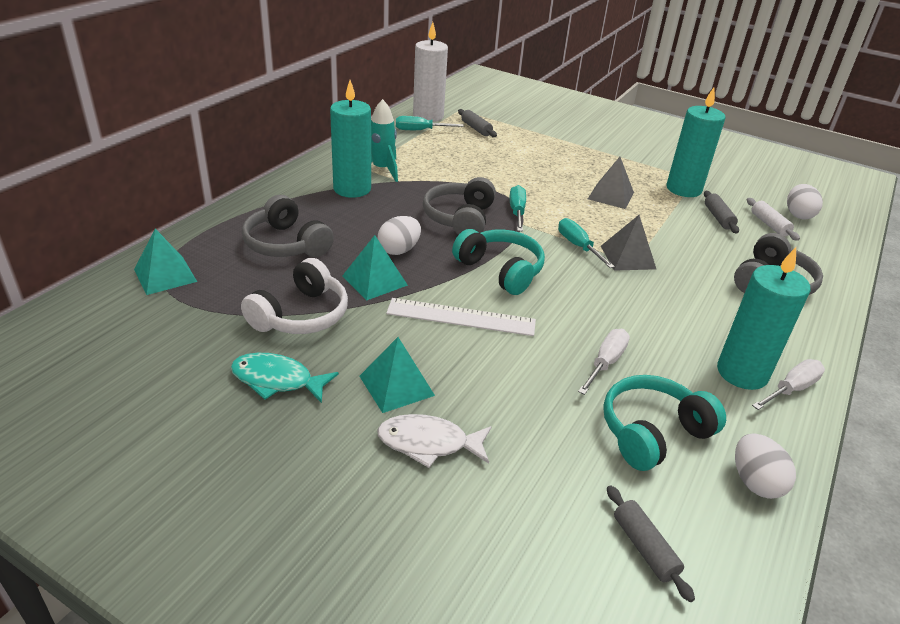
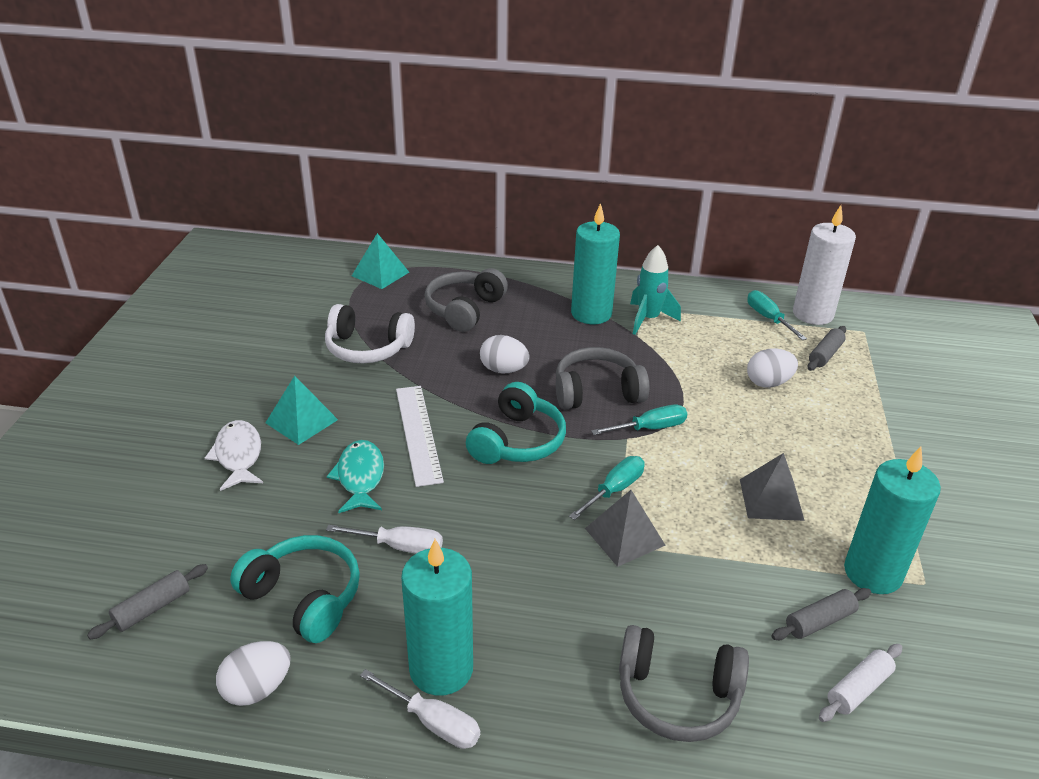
camera: 70 degrees right, 0 degrees up
(277, 380) = (281, 362): turquoise fish -> turquoise fish (360, 477)
(374, 280) = (443, 370): turquoise pyramid -> none
(798, 215) = (937, 731): white egg -> white egg (768, 383)

